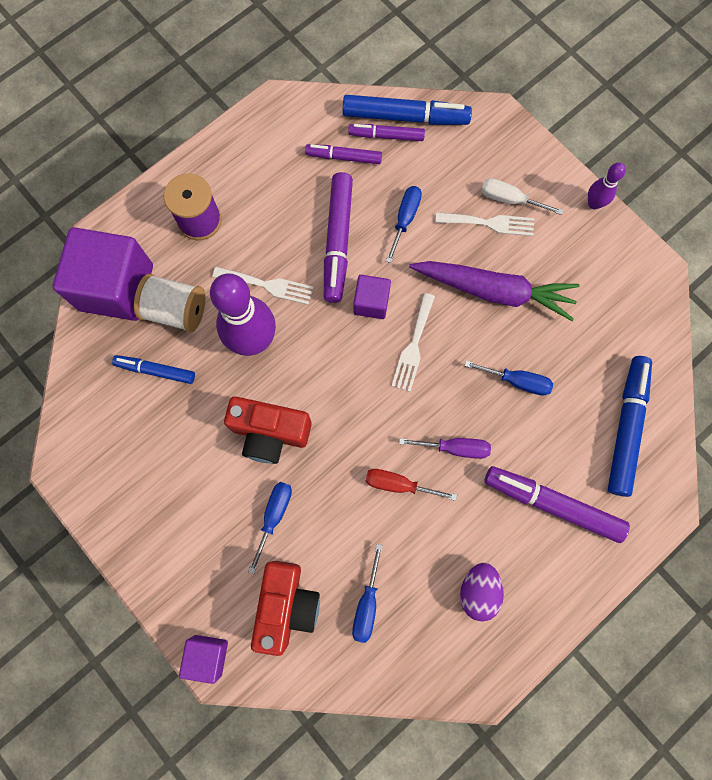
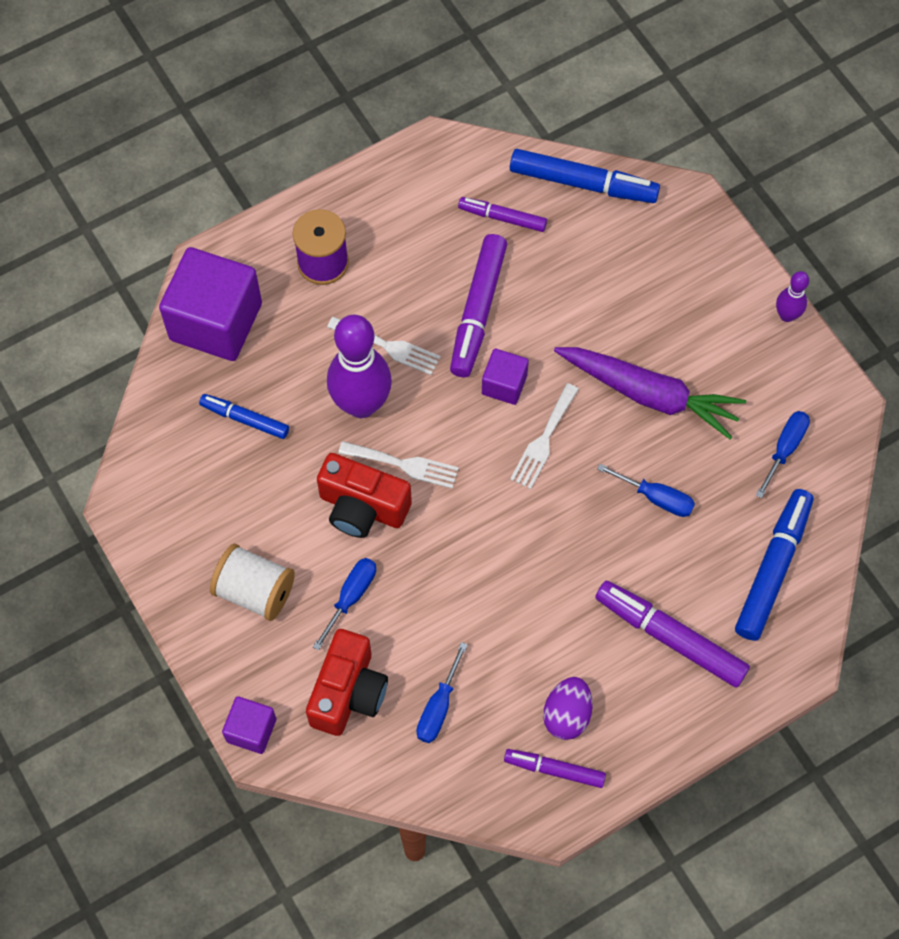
camera: 10 degrees right, 10 degrees down
(176, 310) = (279, 357): white spool -> white spool (255, 591)
(386, 136) = (556, 201): purple marker -> purple marker (554, 770)
(398, 484) = (498, 587): red screwdriver -> none
(405, 219) = (560, 298): blue screwdriver -> blue screwdriver (785, 449)
(455, 448) = (570, 558): purple screwdriver -> none
(489, 223) = (659, 318): white fork -> white fork (404, 465)
(509, 199) = (687, 295): white screwdriver -> none

